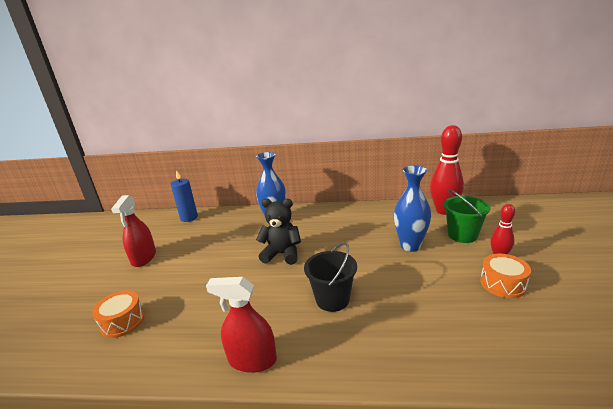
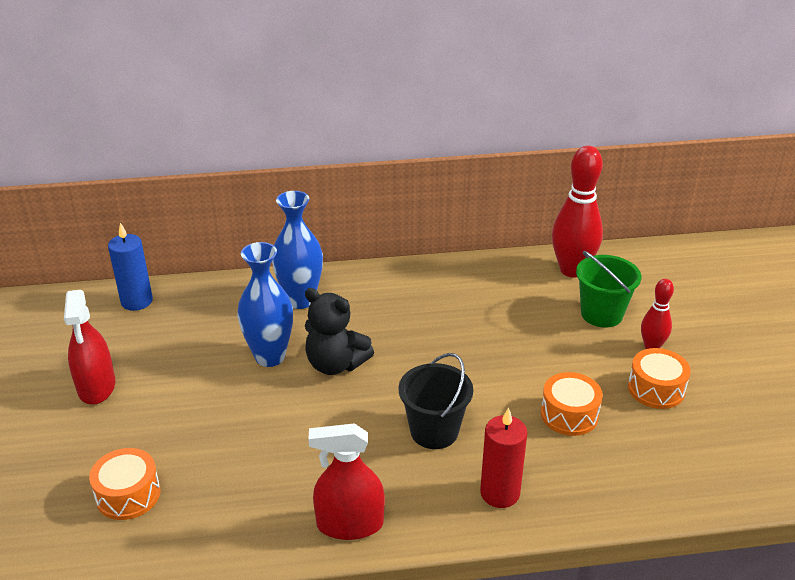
camera: 15 degrees left, 10 degrees up
(282, 254) = (335, 364): black teddy bear -> black teddy bear turned 150 degrees counterclockwise
(370, 349) = (500, 493): none -> red candle
(410, 246) = (529, 337): blue vase -> blue vase (270, 357)
(433, 296) = (569, 414): none -> orange drum

